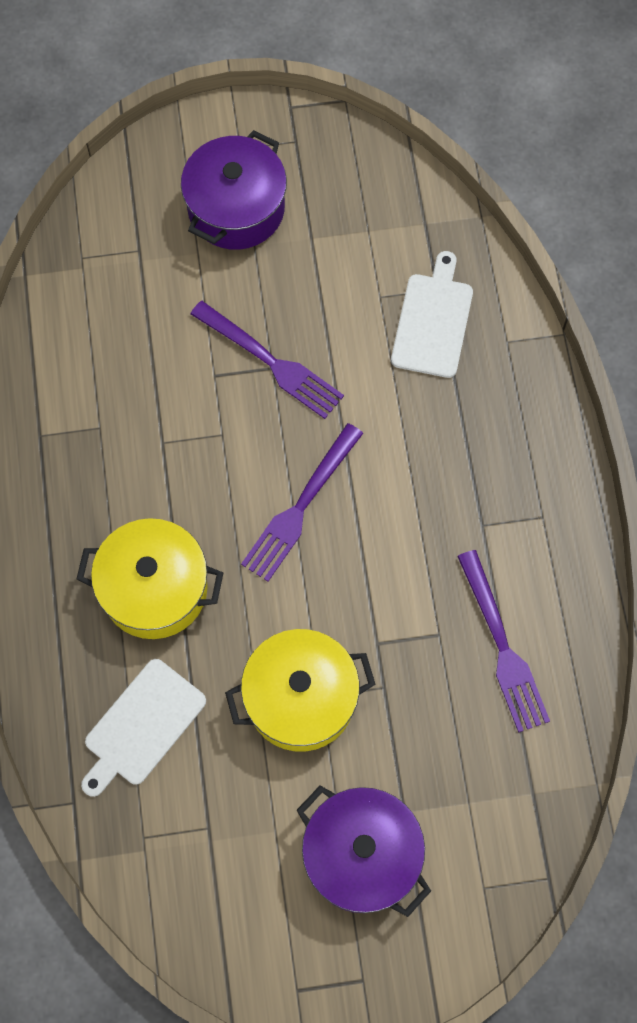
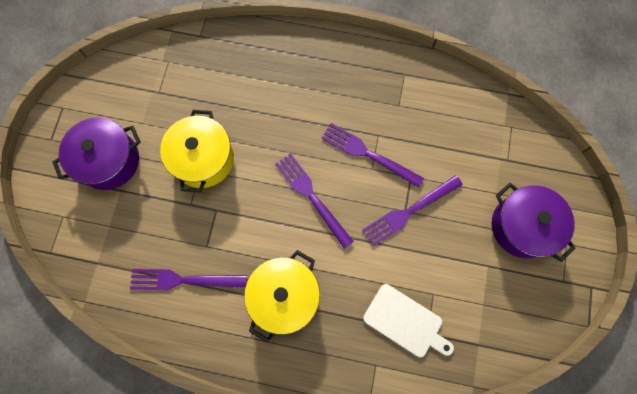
camera: 110 degrees right, 5 degrees up
(142, 726) = (223, 77): white cutting board -> none
(154, 589) = (294, 105): yellow pot -> yellow pot (284, 296)
(200, 448) = (367, 154): none -> purple fork

